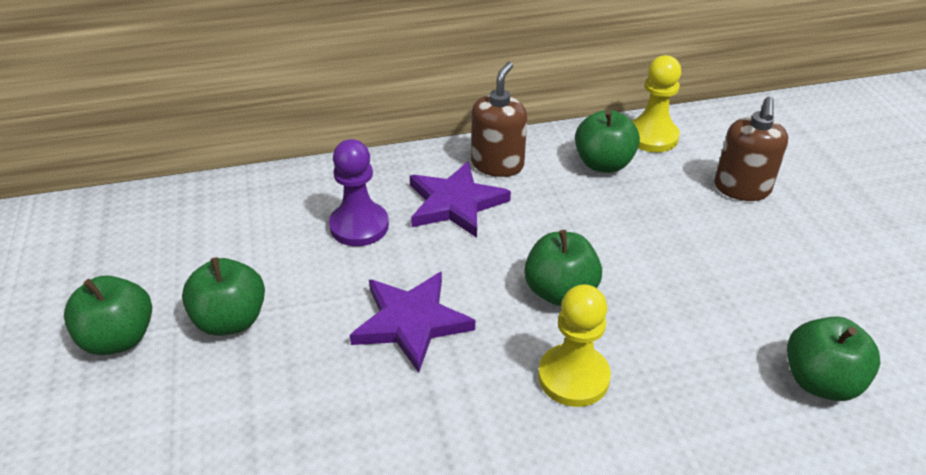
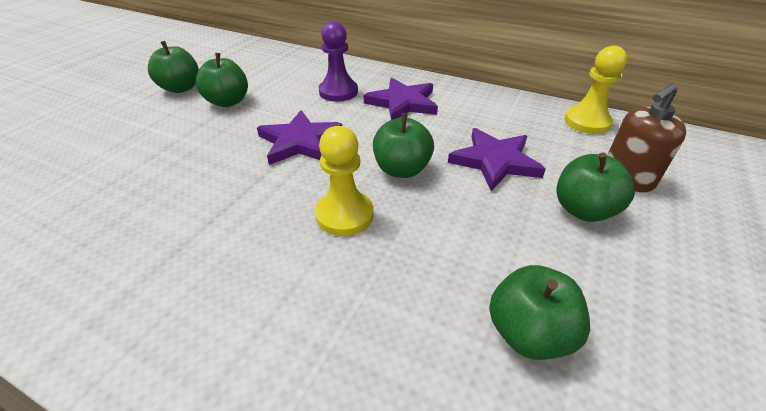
camera: 40 degrees right, 0 degrees up
(497, 164) = (454, 96): brown soap dispenser -> none
(603, 164) = (527, 122): green apple -> green apple (583, 210)
(628, 230) = (495, 161): none -> purple star

